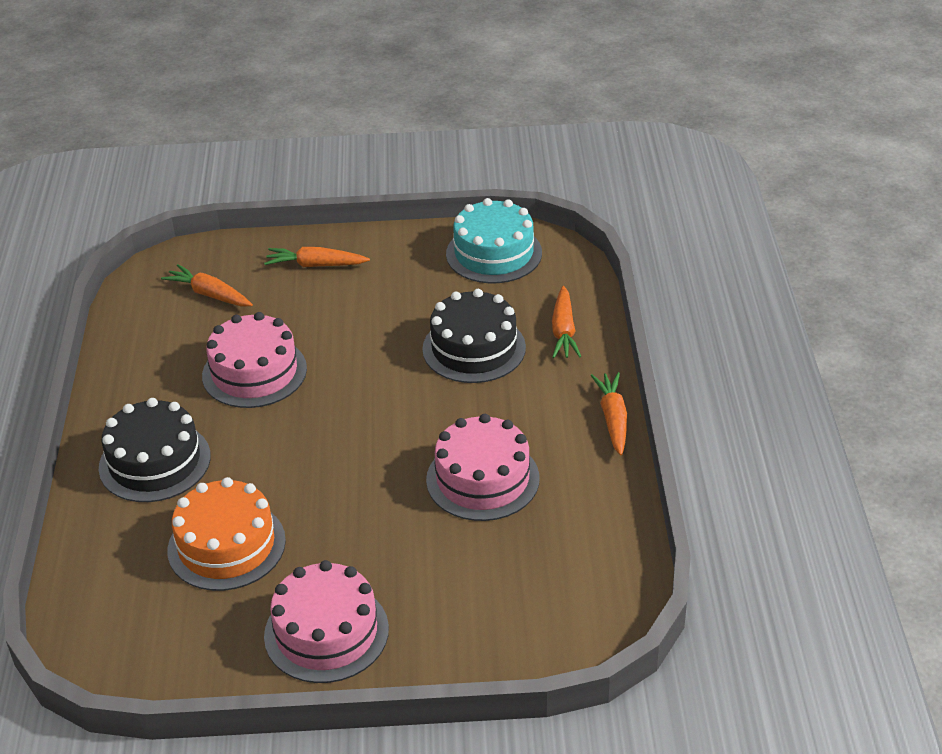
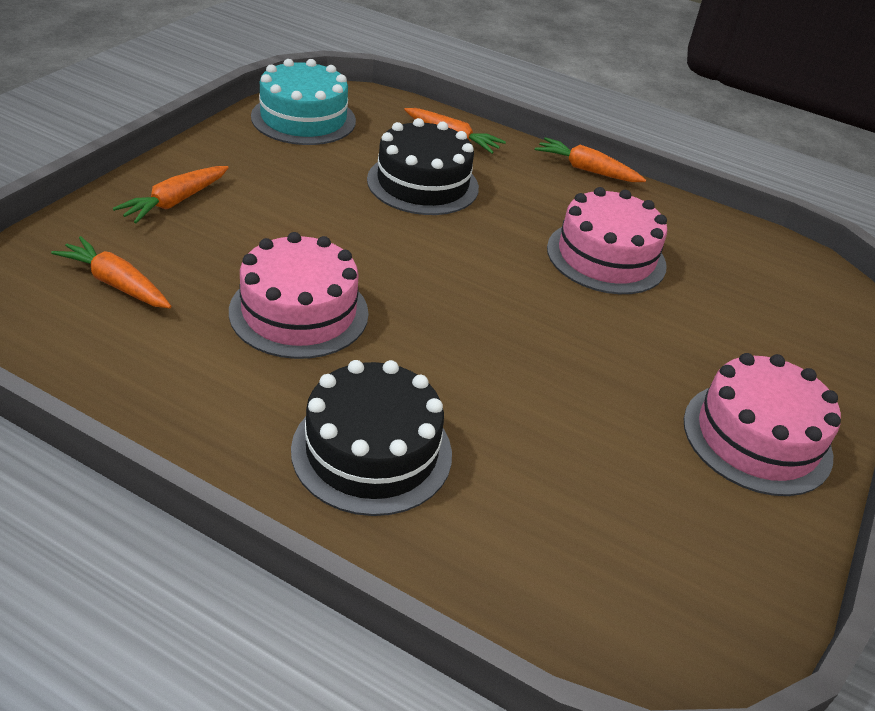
camera: 65 degrees left, 0 degrees up
(209, 294) = (116, 283): orange carrot -> orange carrot turned 60 degrees clockwise
(226, 545) = (572, 453): orange cake -> none

